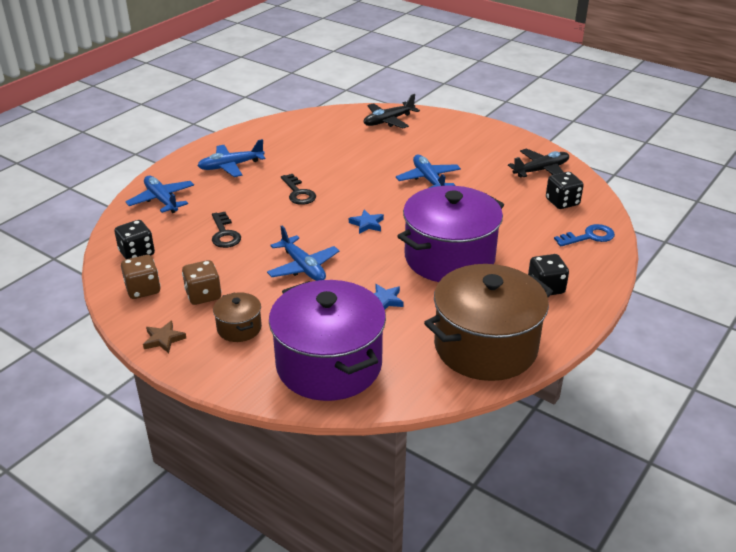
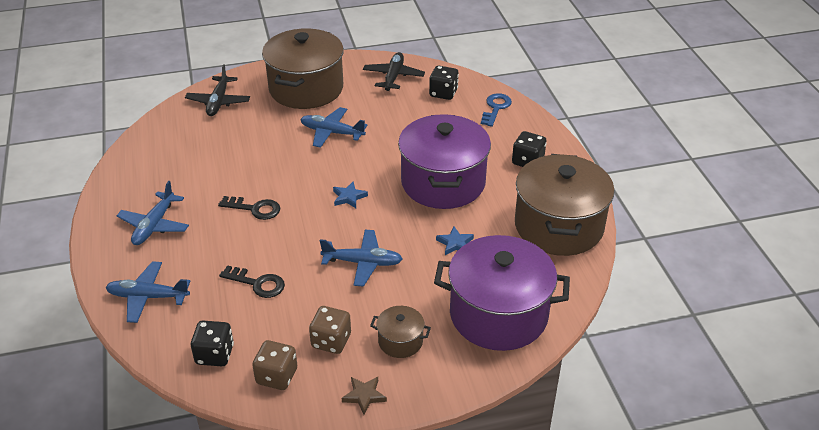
camera: 50 degrees left, 5 degrees up
(460, 144) = (306, 89): none -> brown pot

